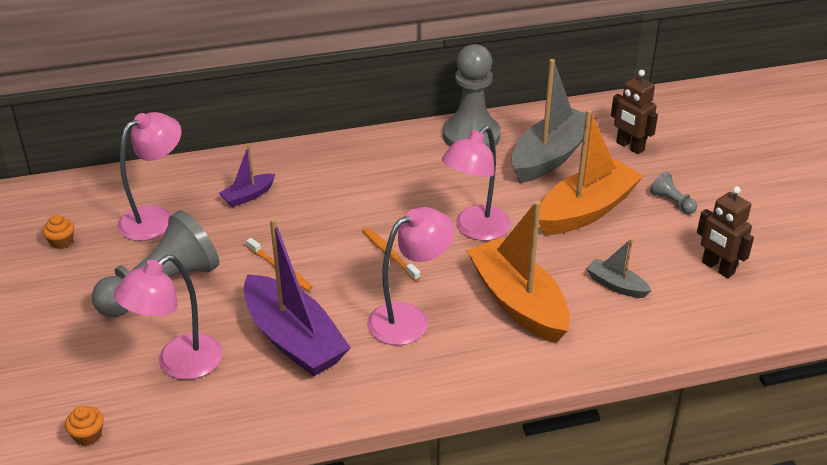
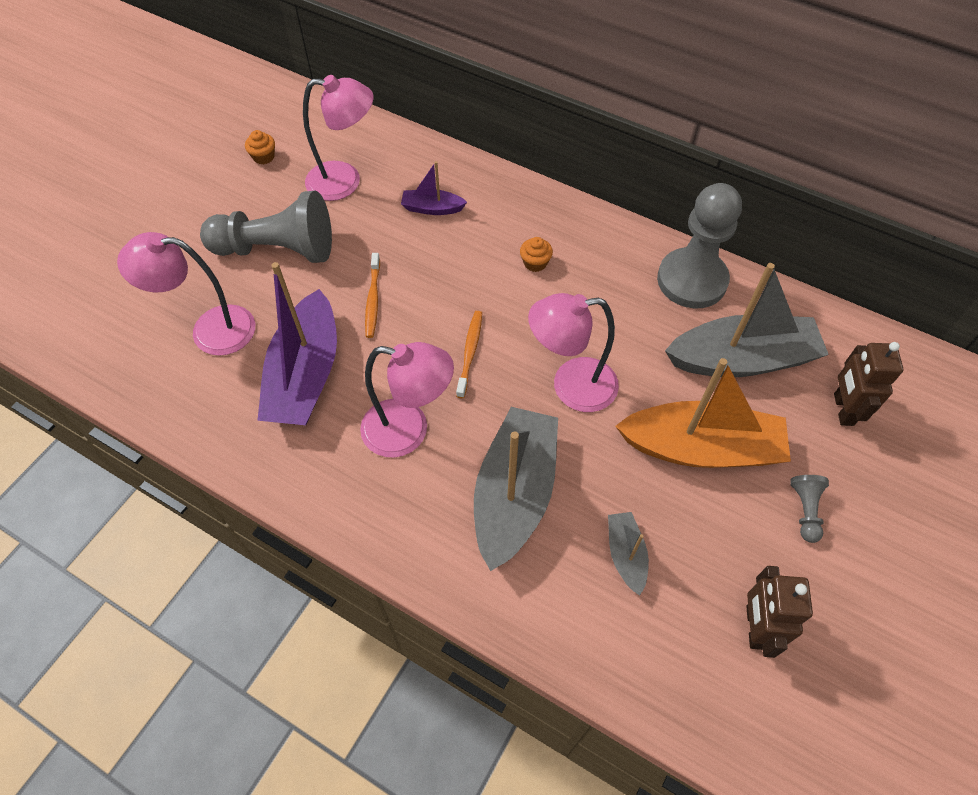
camera: 45 degrees right, 20 degrees up
(88, 435) = (96, 342): orange cupcake -> orange cupcake (535, 263)
(518, 302) = (514, 493): orange boat -> grey boat

